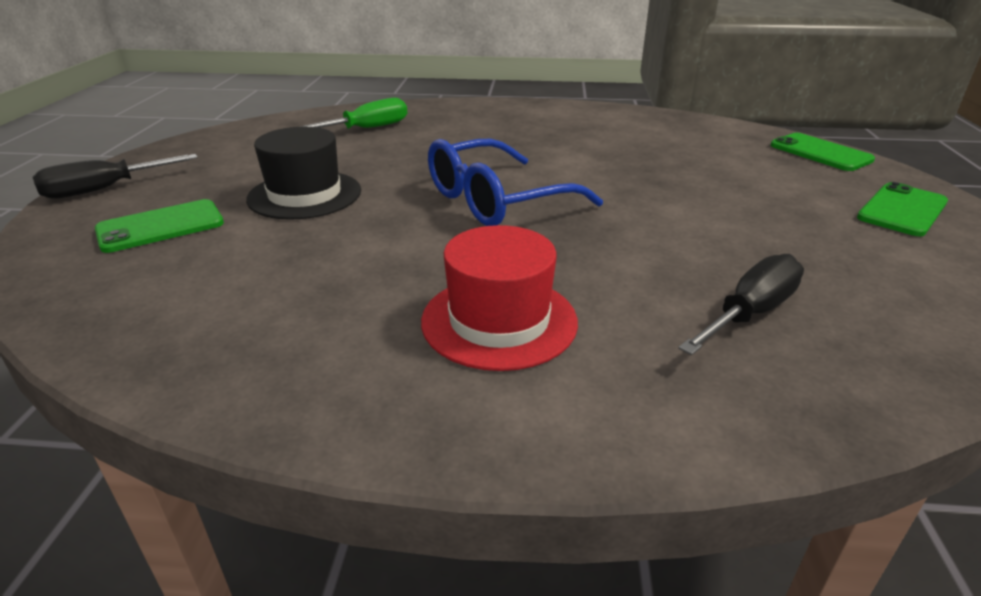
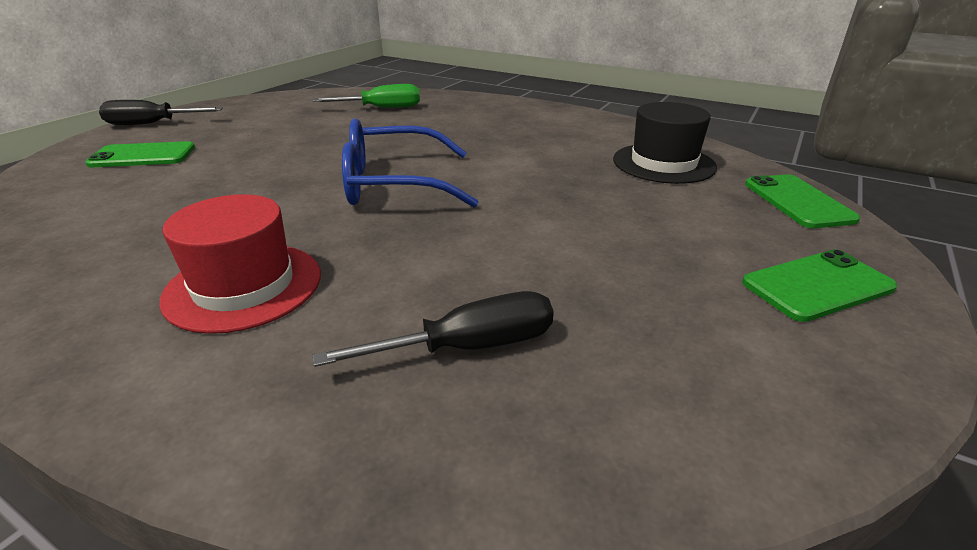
camera: 25 degrees right, 0 degrees up
(305, 195) = (262, 151): black hat -> black hat (663, 163)

